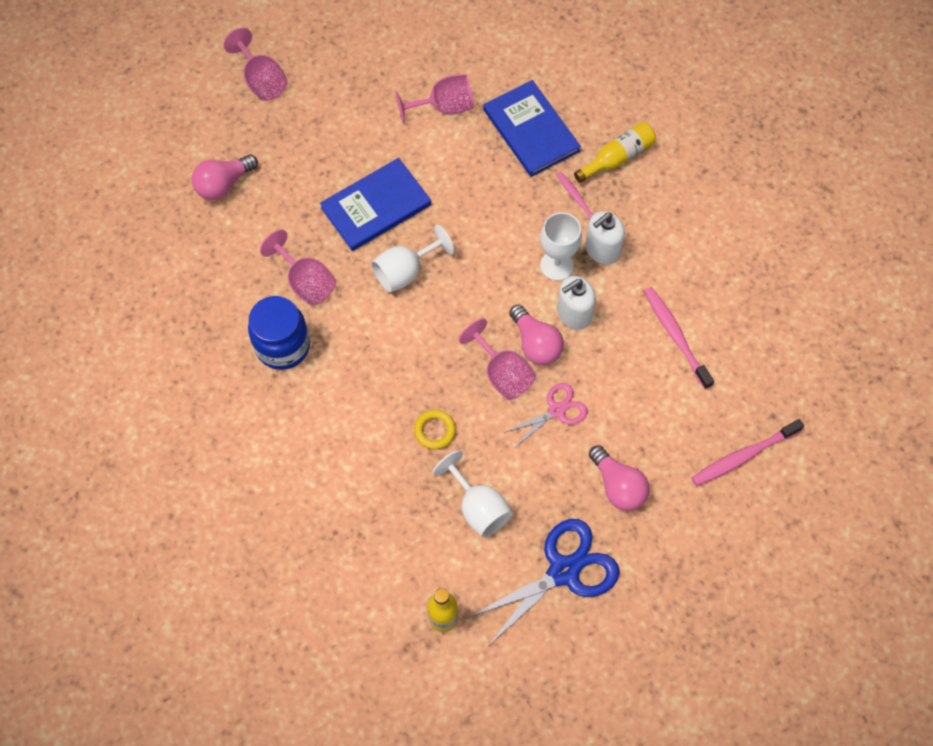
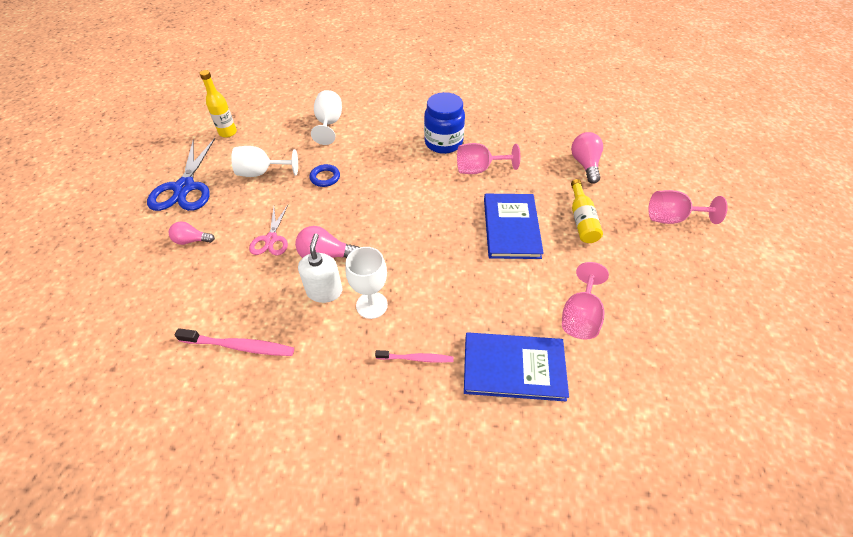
camera: 125 degrees right, 15 degrees down
(405, 272) = (445, 217): white goblet -> white goblet (329, 124)
(435, 430) = (325, 177): yellow ring -> blue ring
(502, 374) = (324, 226): pink goblet -> none
(602, 250) = (356, 345): white soap dispenser -> none
(617, 157) = (433, 422): yellow bottle -> yellow bottle (582, 220)
(618, 486) = (192, 240): pink light bulb -> pink light bulb, size x0.66
(744, 456) = (116, 325): pink toothbrush -> none

